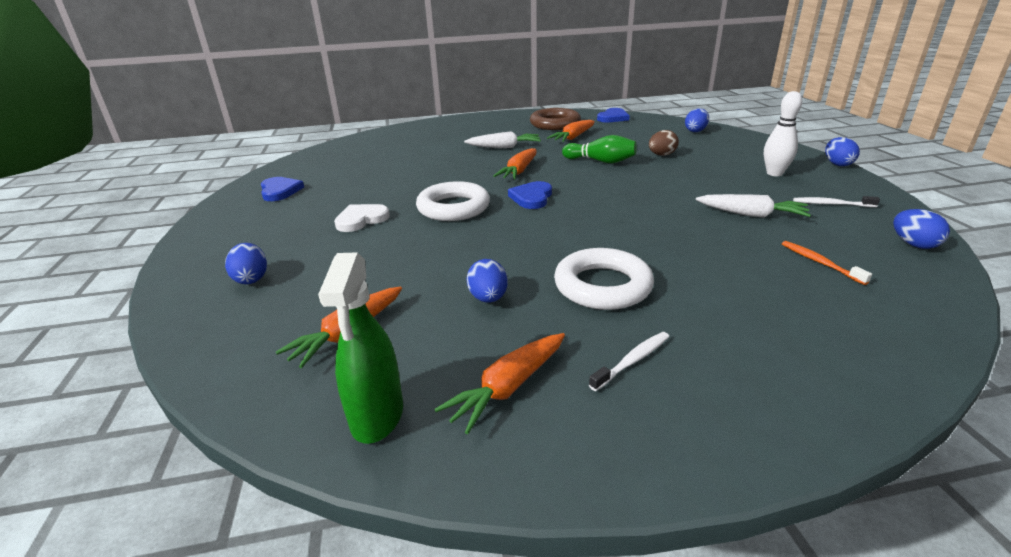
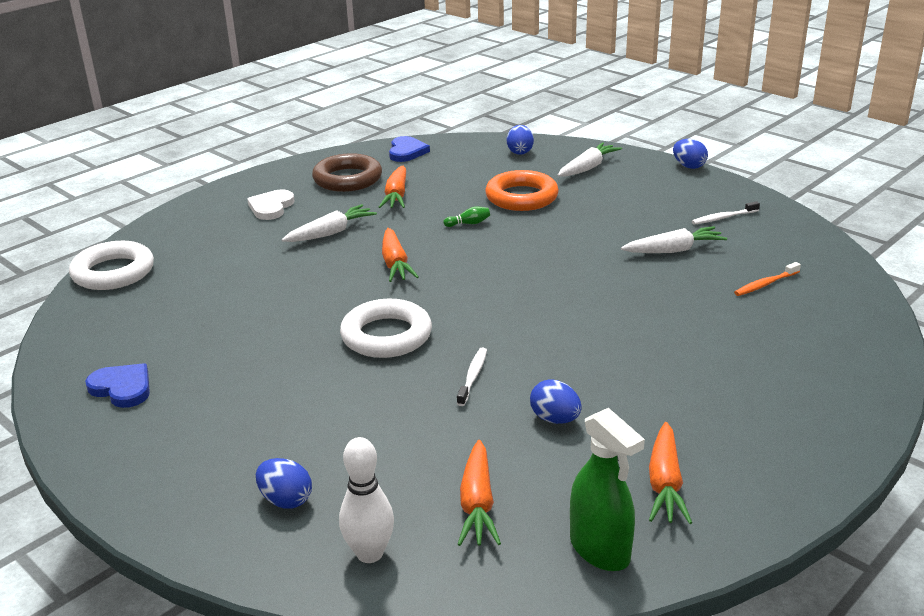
camera: 35 degrees left, 0 degrees up
(361, 220) = (301, 387): white heart -> white heart (271, 207)
(532, 197) = (454, 295): blue heart -> none
(600, 161) = (468, 223): green bowling pin -> green bowling pin, size x0.52
(602, 286) = (633, 369): white ring -> white ring (113, 272)
(632, 361) = (724, 423): white toothbrush -> white toothbrush (472, 376)
(661, 155) = (521, 197): brown egg -> orange ring
(740, 149) = (588, 168): none -> white carrot
(774, 173) = (648, 193): white bowling pin -> white bowling pin (370, 553)
(819, 263) = (765, 284): orange toothbrush -> orange toothbrush turned 60 degrees counterclockwise
(913, 244) = (811, 243): blue egg -> none

